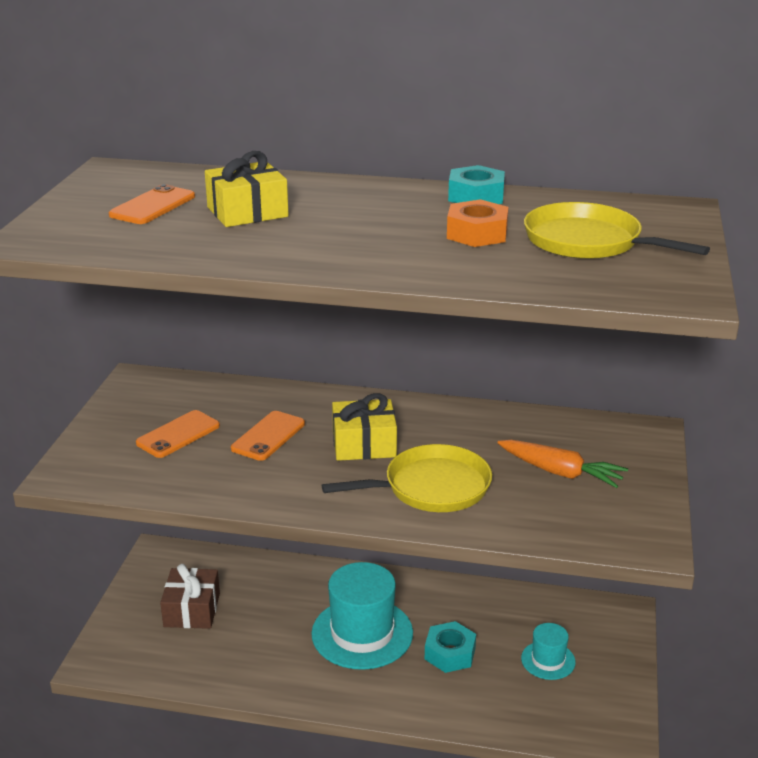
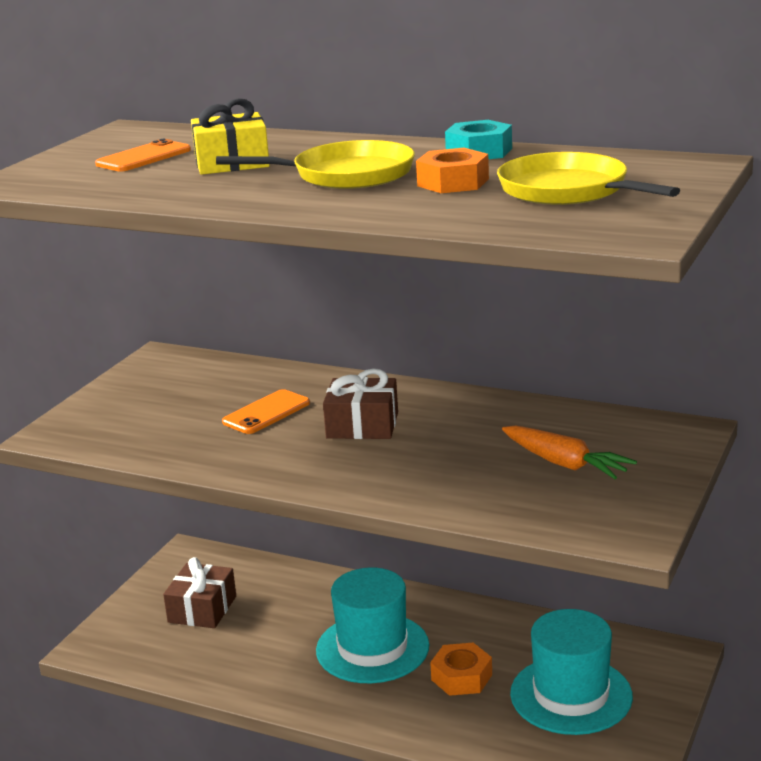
camera: 15 degrees right, 5 degrees down
(178, 434) = (176, 406): orange phone -> none
(364, 444) = (362, 425): yellow gift -> brown gift
(431, 487) = (414, 469): yellow pan -> yellow pan (347, 175)
(450, 653) = (461, 677): turquoise nut -> orange nut
(548, 660) = (571, 695): turquoise hat -> turquoise hat, size x1.94

